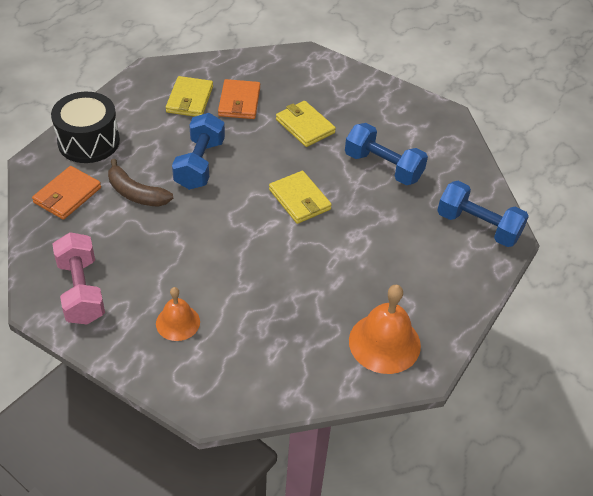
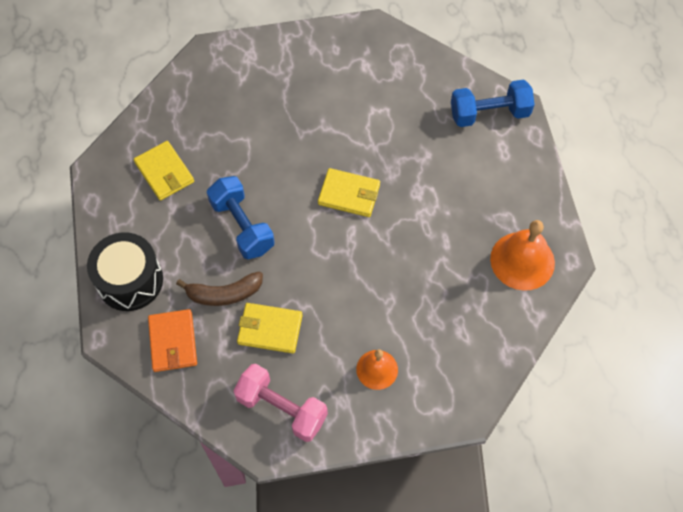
camera: 40 degrees left, 15 degrees up
(239, 102) = (207, 142): orange wallet -> none
(305, 126) = (282, 124): yellow wallet -> yellow wallet (270, 329)
(383, 167) = (377, 115): blue dumbbell -> none

